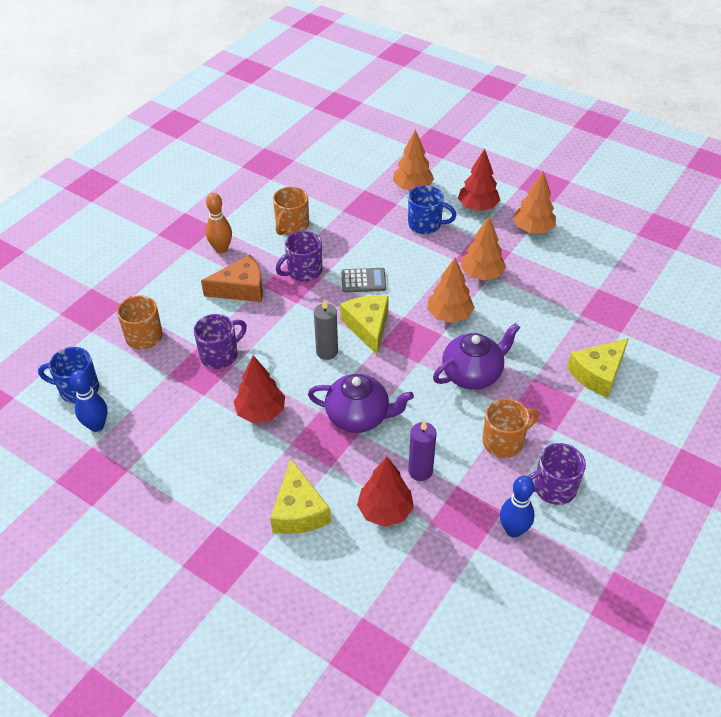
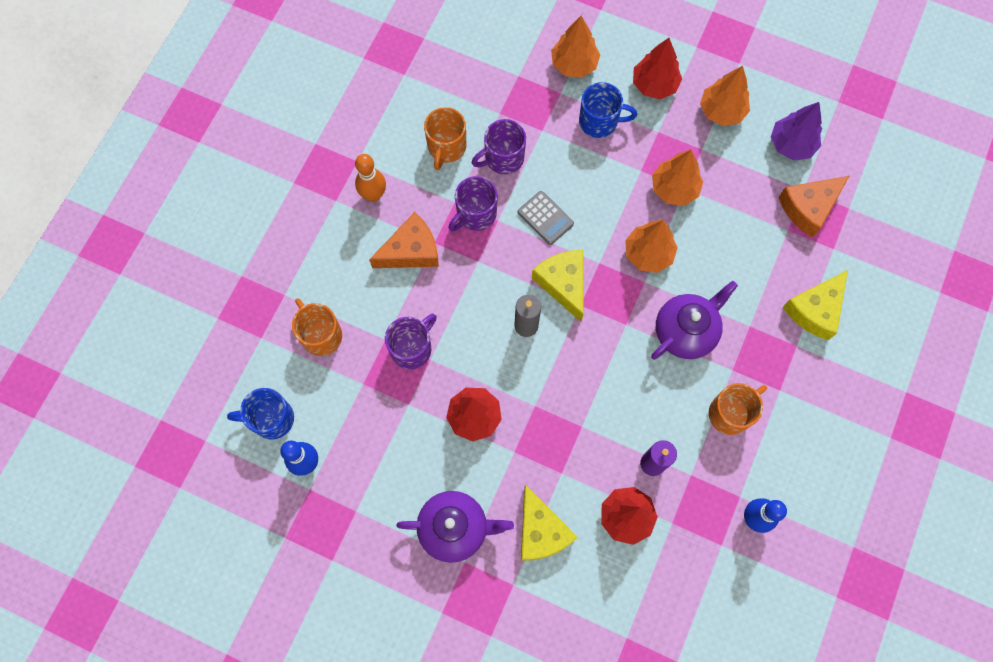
camera: 10 degrees left, 25 degrees up
(359, 417) = (577, 406): purple teapot -> purple teapot (455, 528)
(363, 281) = (545, 218): grey calculator -> grey calculator turned 60 degrees clockwise
(553, 488) = (786, 462): purple mug -> purple mug (503, 158)
(591, 257) = (791, 144): none -> purple tree
(601, 301) = (809, 208): none -> orange cheese

